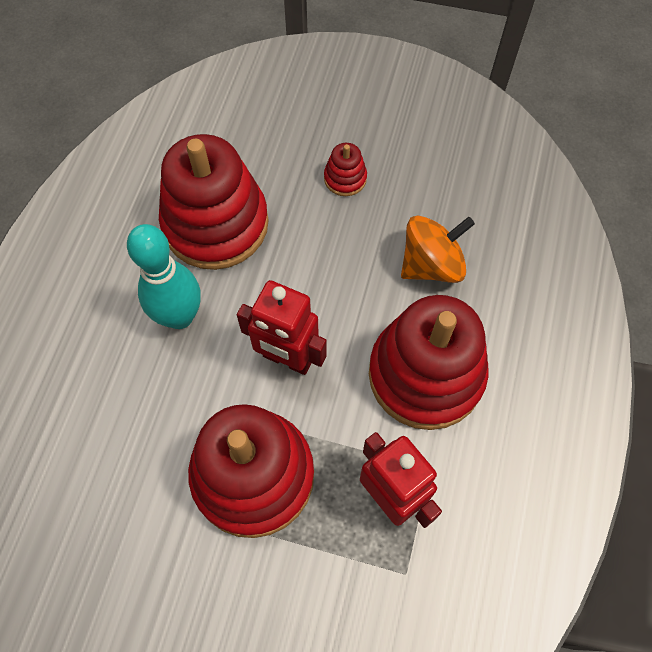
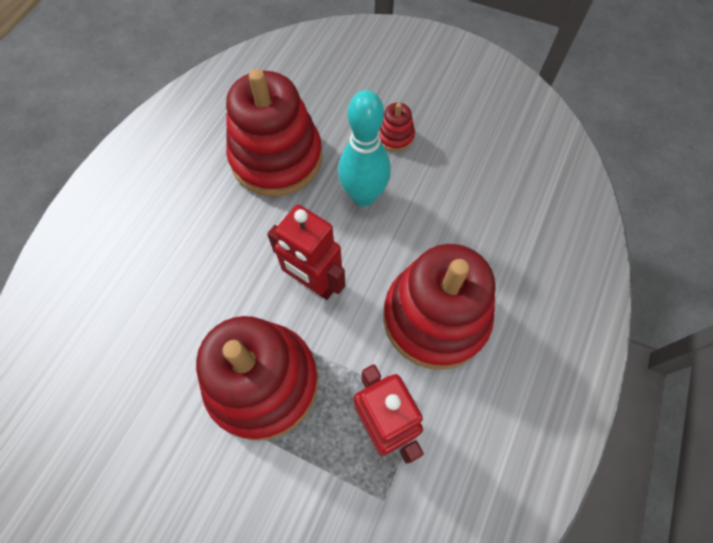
camera: 10 degrees right, 0 degrees up
(179, 316) = (229, 231): turquoise bowling pin -> turquoise bowling pin (363, 196)
(431, 264) = (458, 221): orange spinning top -> none

